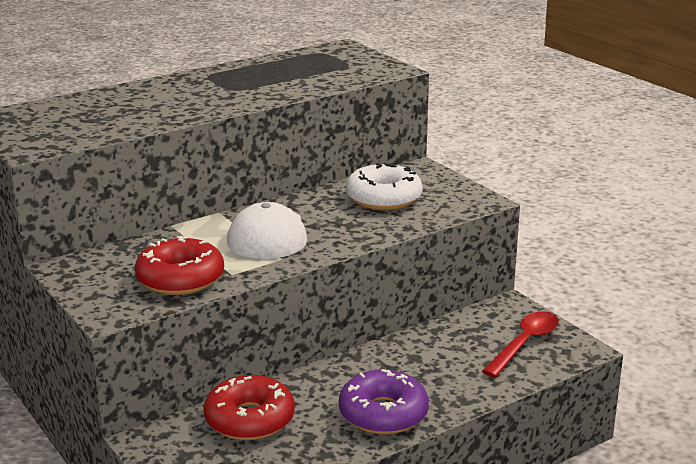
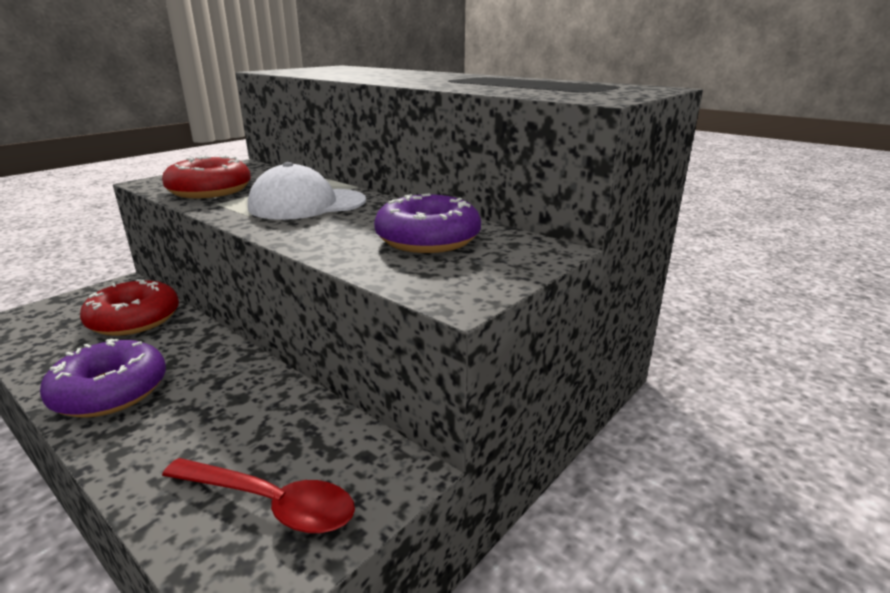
camera: 75 degrees right, 0 degrees up
(383, 198) = (428, 239): white donut -> purple donut

